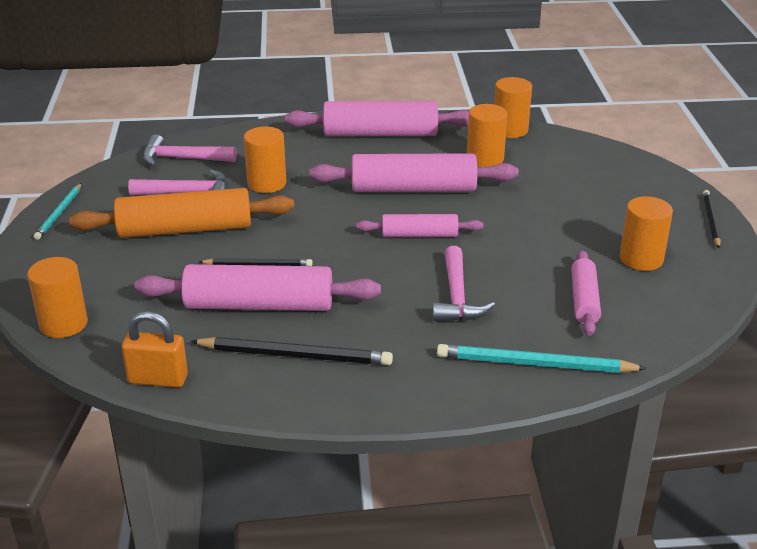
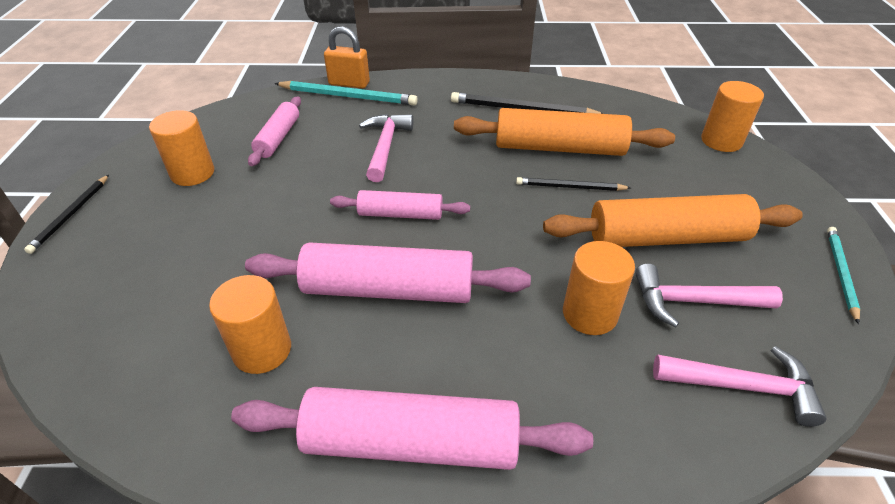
camera: 175 degrees left, 10 degrees up
(158, 379) = (619, 100): orange padlock -> orange padlock (349, 83)
(259, 305) = (559, 148): pink rolling pin -> orange rolling pin
(510, 130) = (174, 436): orange cylinder -> none

